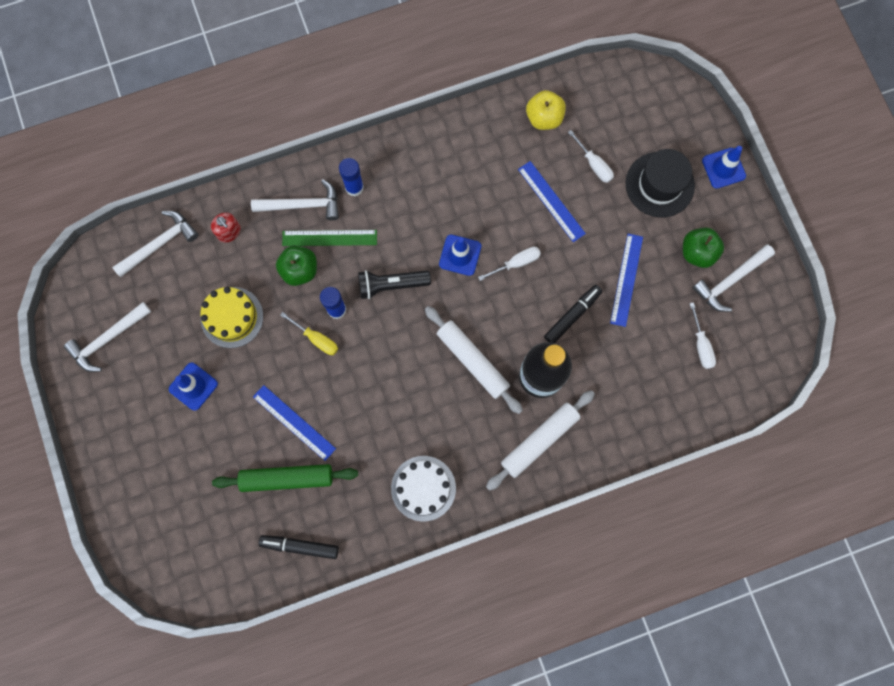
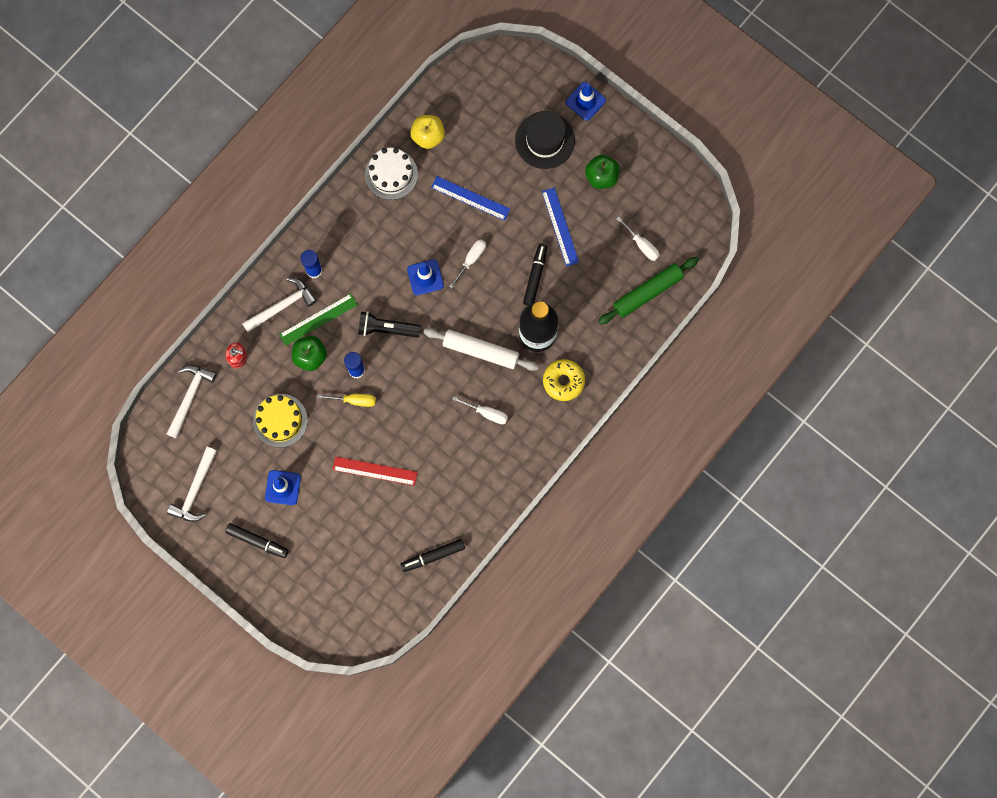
camera: 30 degrees left, 0 degrees up
(135, 426) = (257, 541): none -> black marker
(287, 478) = (394, 514): green rolling pin -> green rolling pin (647, 292)
(294, 422) = (375, 471): blue ruler -> red ruler
(391, 285) = (386, 329): black flashlight -> black flashlight turned 45 degrees clockwise
(423, 488) = (498, 463): white cake -> white cake (391, 174)
(539, 441) = (563, 381): white rolling pin -> yellow donut
(593, 164) = (486, 152): white screwdriver -> white screwdriver (486, 413)
(730, 281) = (637, 185): white hammer -> none

